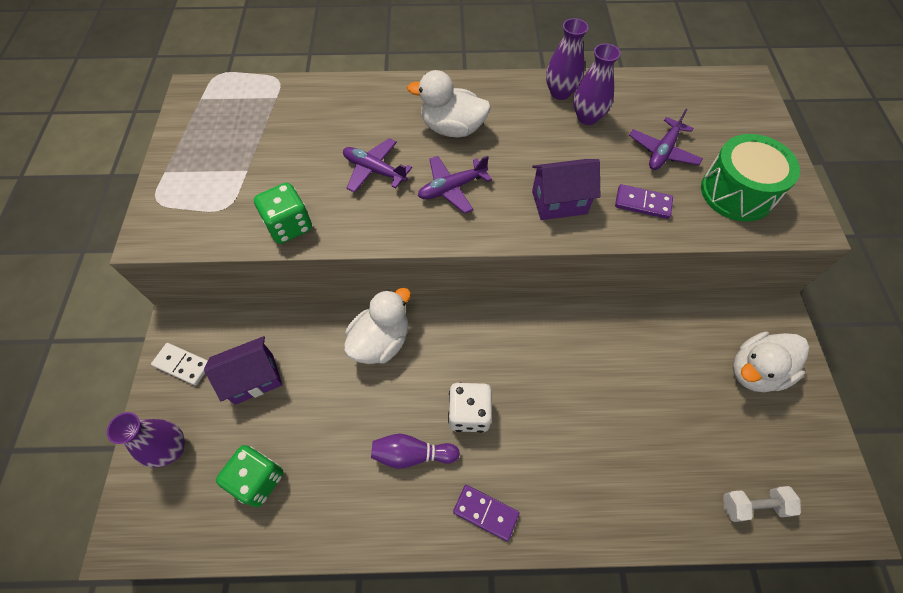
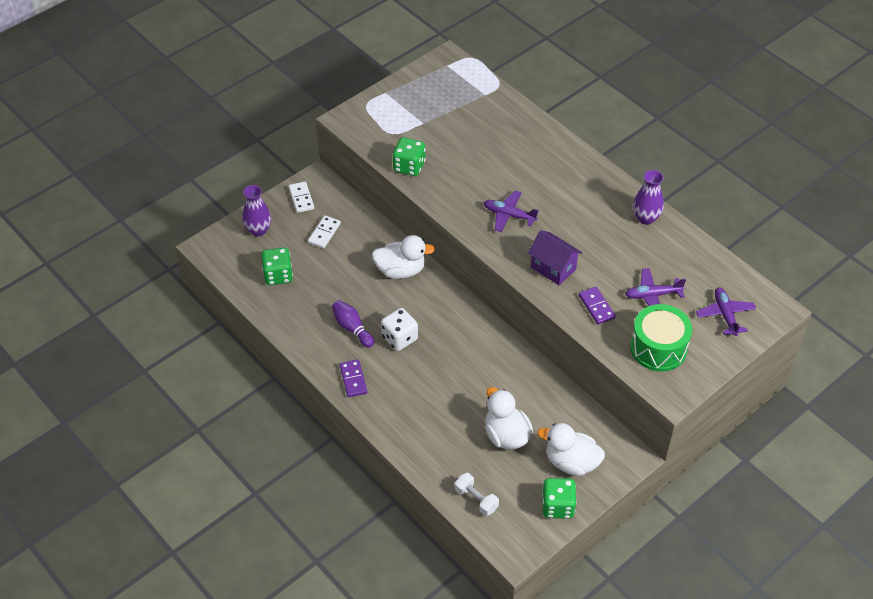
camera: 50 degrees right, 10 degrees down
(254, 379) = (324, 233): purple house -> white domino
(374, 170) = (483, 174): purple plane -> purple plane (725, 315)
(452, 128) = (554, 186): white duck -> white duck (506, 435)
(587, 117) = (639, 243): purple vase -> none
(808, 427) = (557, 506): none -> green dice

